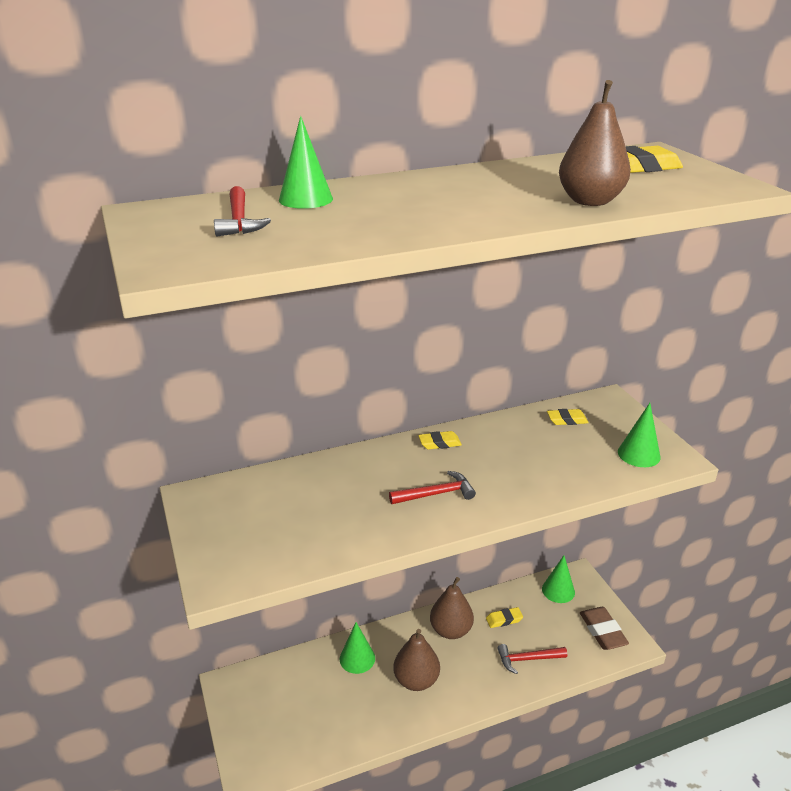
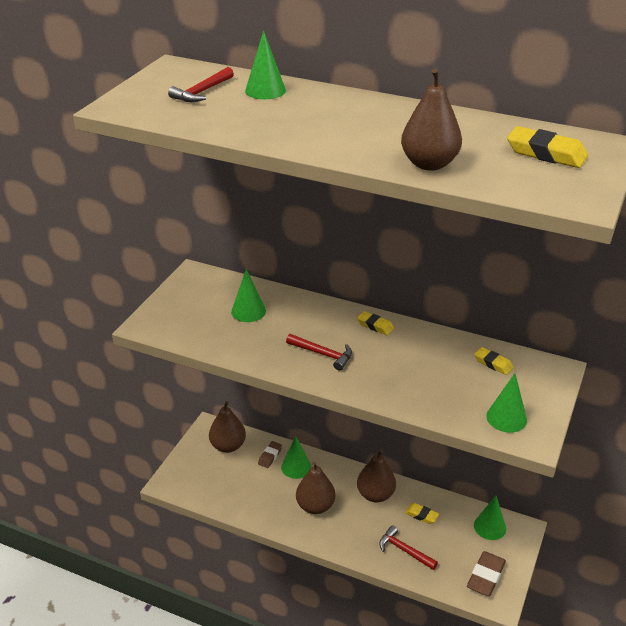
camera: 45 degrees right, 5 degrees up
(268, 688) = (228, 446): none -> brown pear
(308, 498) = (248, 311): none -> green cone
(321, 667) = (270, 456): none -> brown eraser

